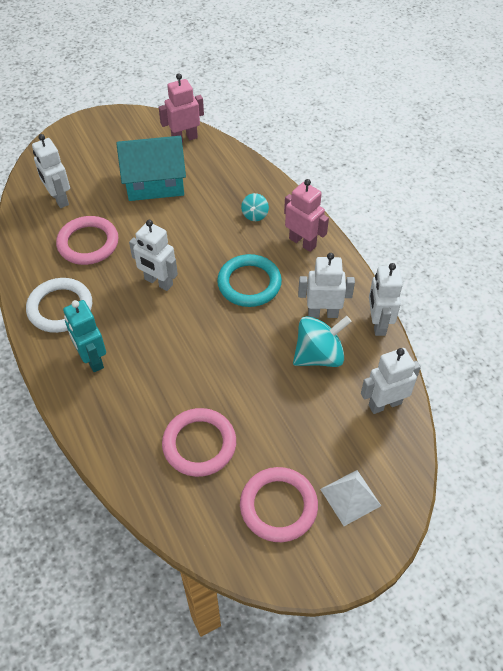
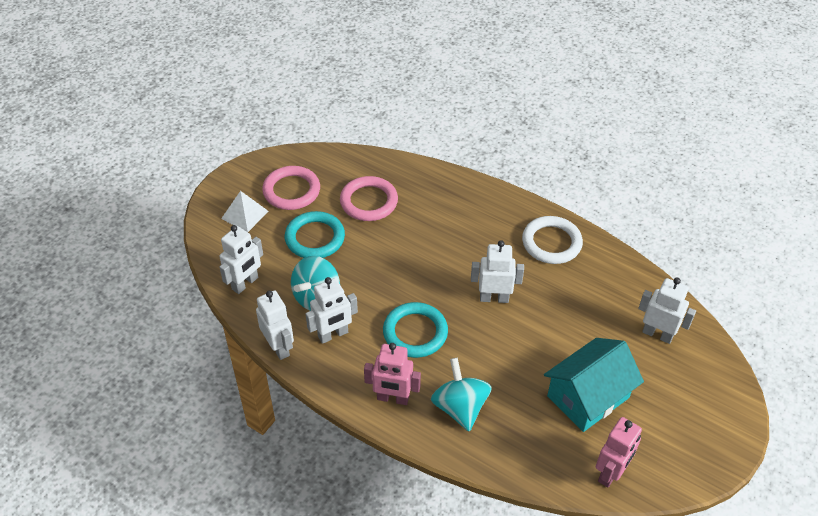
camera: 150 degrees right, 5 degrees down
(88, 243) = (585, 304): pink ring -> none
(92, 359) = (490, 219): turquoise robot -> none
(255, 215) = (460, 407): turquoise spinning top -> turquoise spinning top, size x1.91
(285, 425) = (315, 238): none -> turquoise ring

